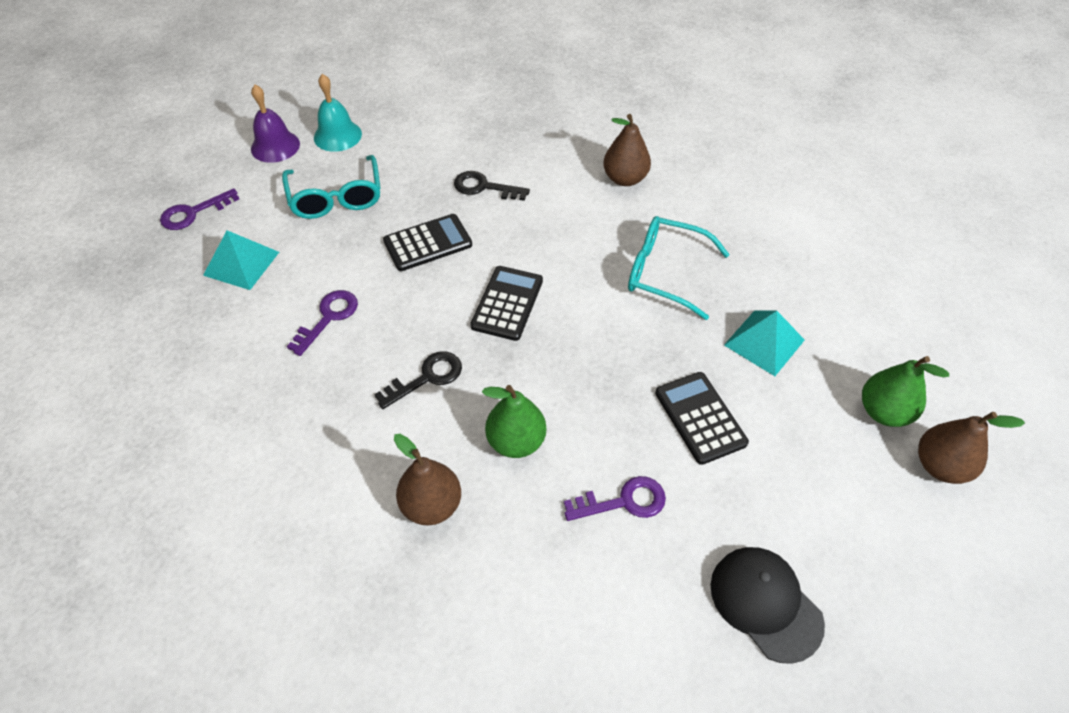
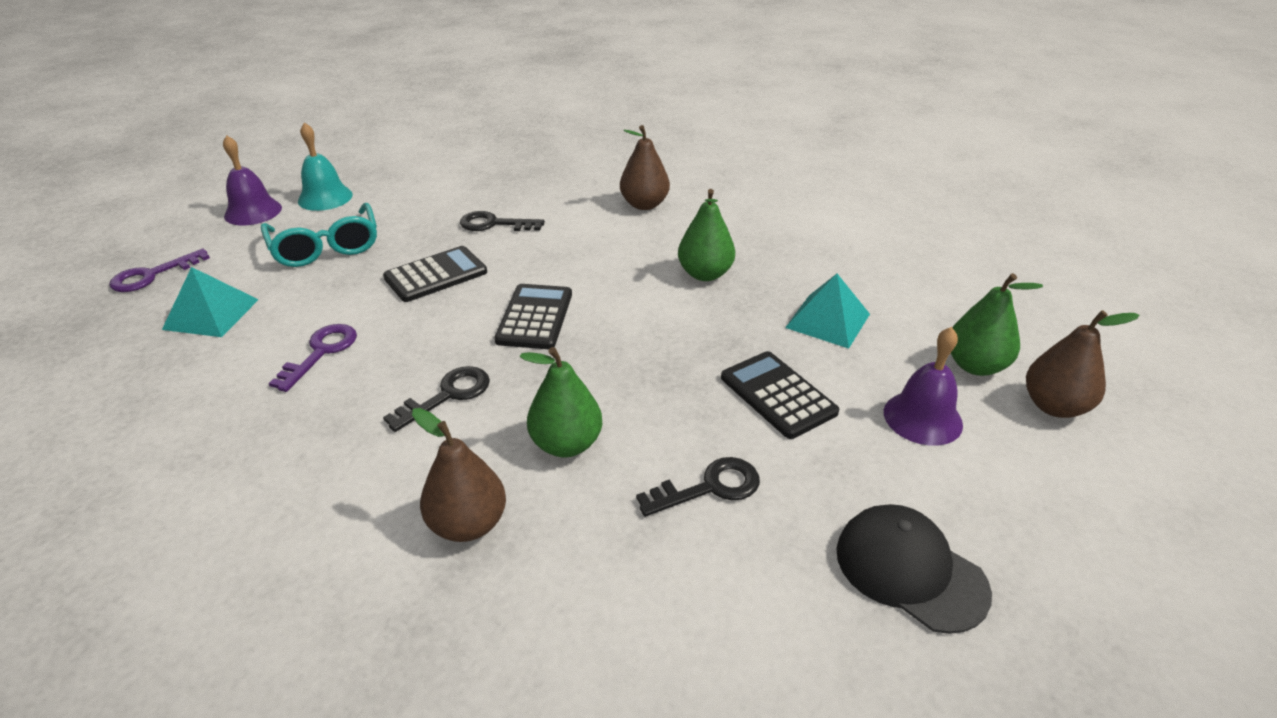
camera: 10 degrees left, 15 degrees down
(623, 501) = (709, 487): purple key -> black key
(665, 273) = (705, 274): turquoise glasses -> green pear
(819, 460) = (922, 418): none -> purple bell

